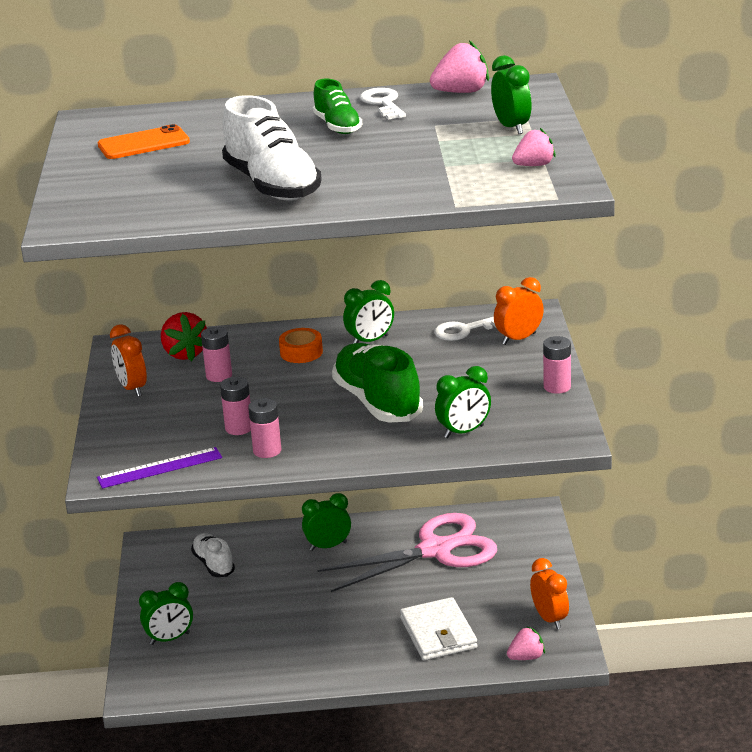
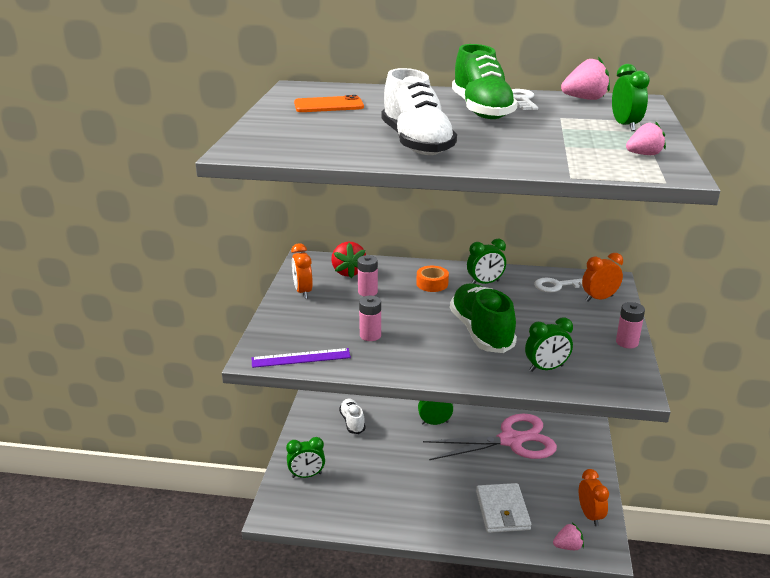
camera: 10 degrees right, 0 degrees up
(267, 450) = (386, 358): pink battery -> none
(337, 126) = (481, 110): green shoe -> green shoe, size x1.76

